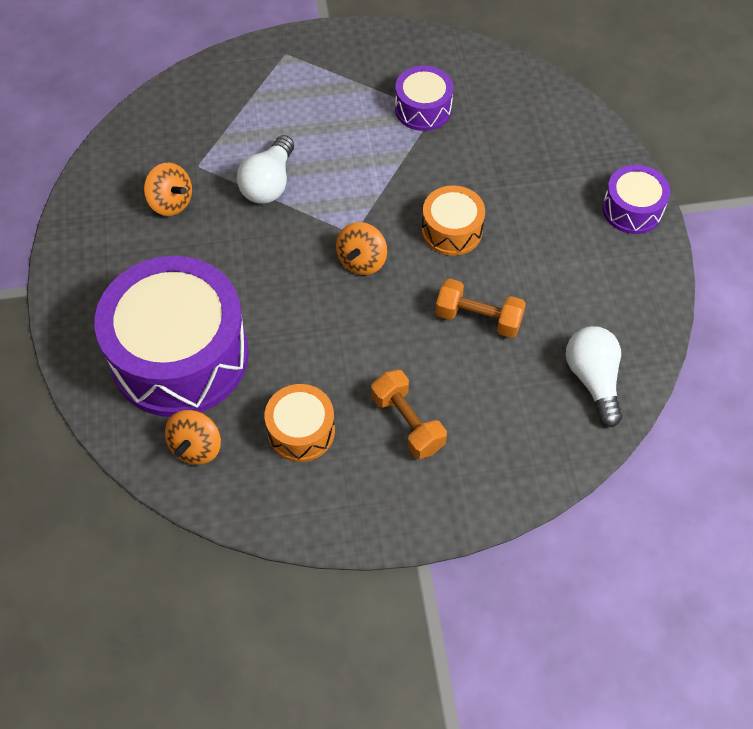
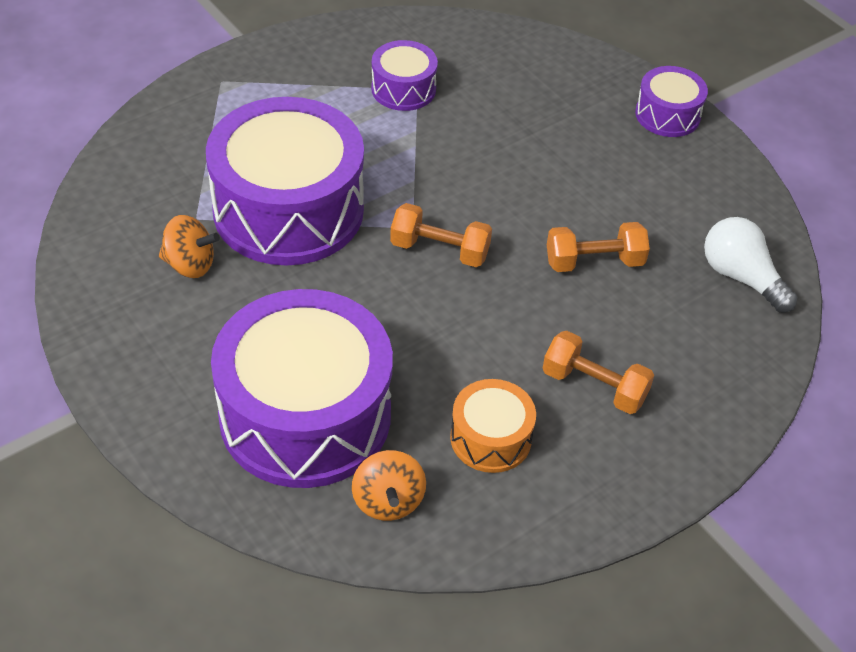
camera: 30 degrees left, 10 degrees down
(269, 183) = (288, 209): white light bulb -> purple drum
(362, 261) = (439, 250): orange spinning top -> orange dumbbell
(452, 230) = (511, 190): orange drum -> none

